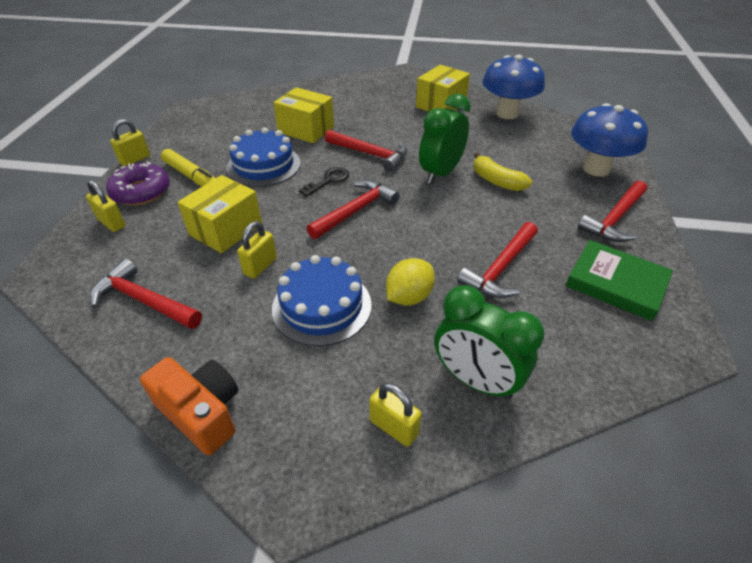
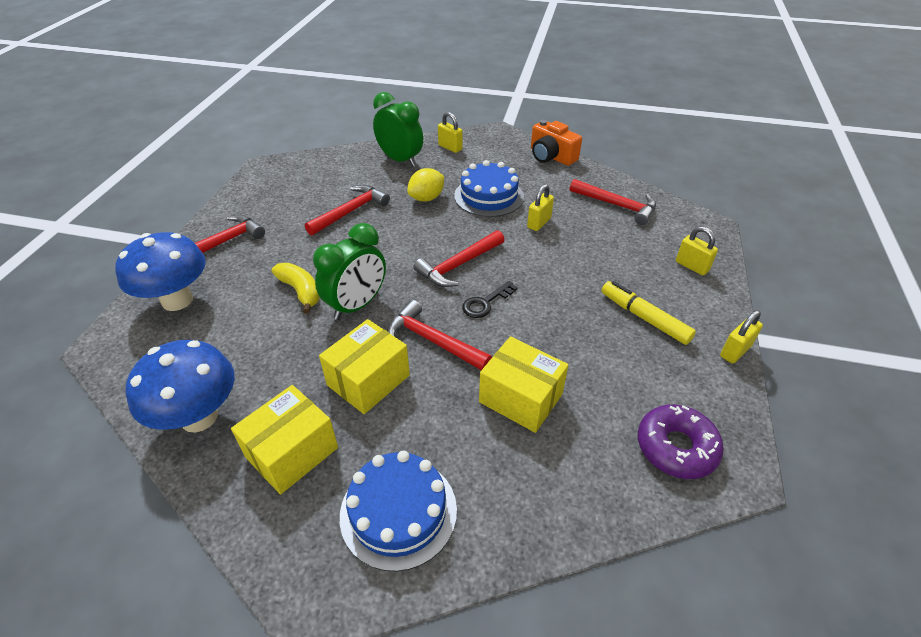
camera: 175 degrees left, 0 degrees up
(141, 191) = (689, 300): purple donut -> purple donut (676, 447)
(226, 229) = (579, 254): yellow box -> yellow box (368, 380)
(264, 165) = (565, 330): blue cake -> blue cake (398, 512)
(616, 283) = (273, 198): green book -> none

